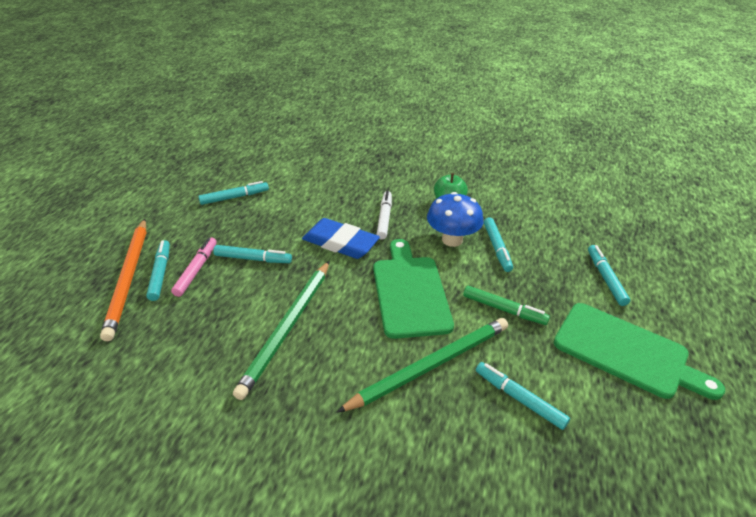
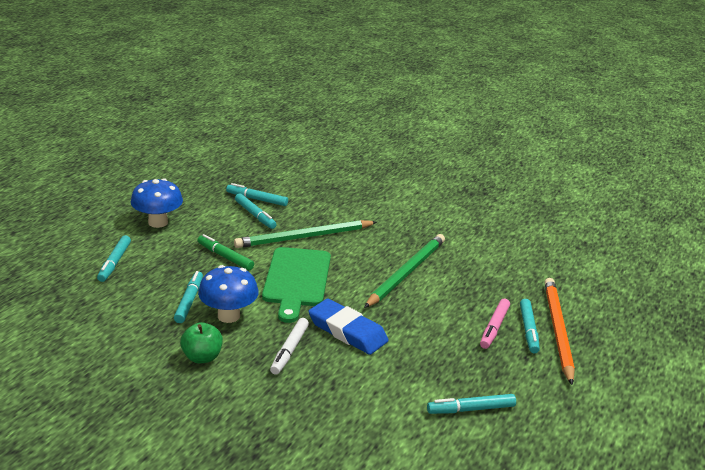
camera: 170 degrees left, 10 degrees down
(253, 259) = (439, 329): turquoise marker -> turquoise marker (257, 199)
(626, 352) = (158, 222): green cutting board -> blue mushroom

